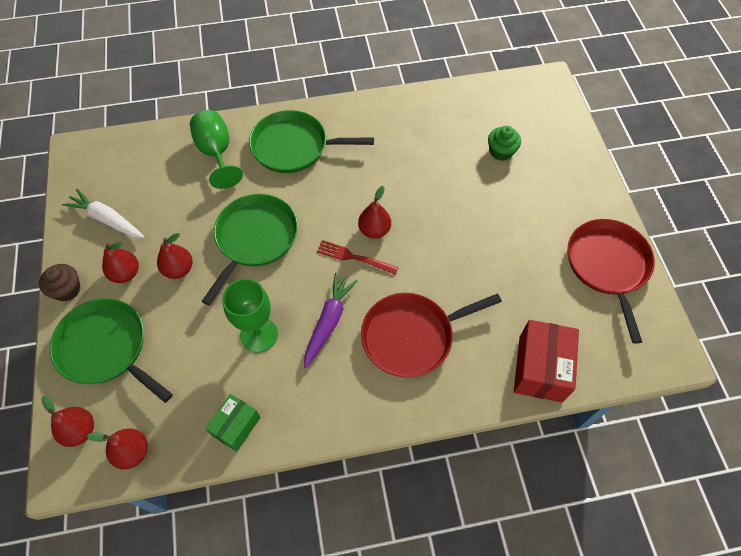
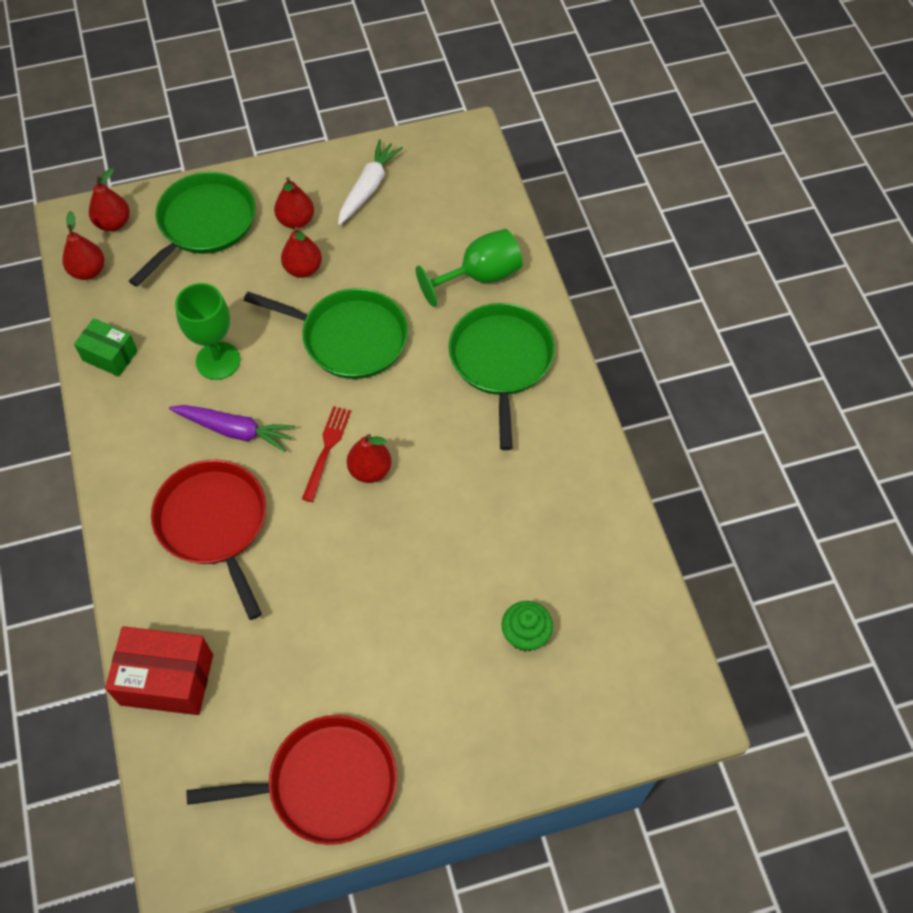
camera: 85 degrees right, 0 degrees up
(67, 289) = (274, 174): brown cupcake -> none

